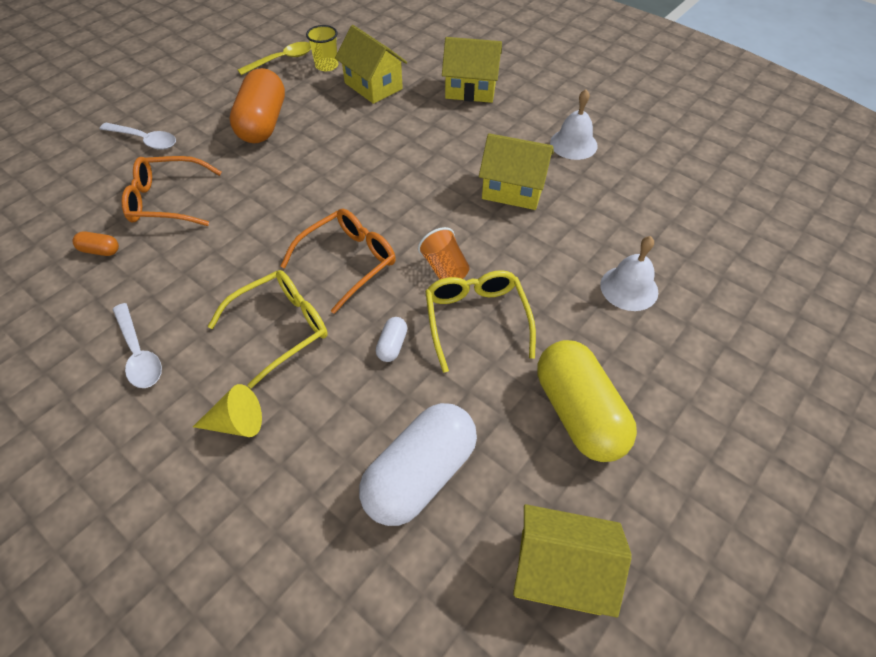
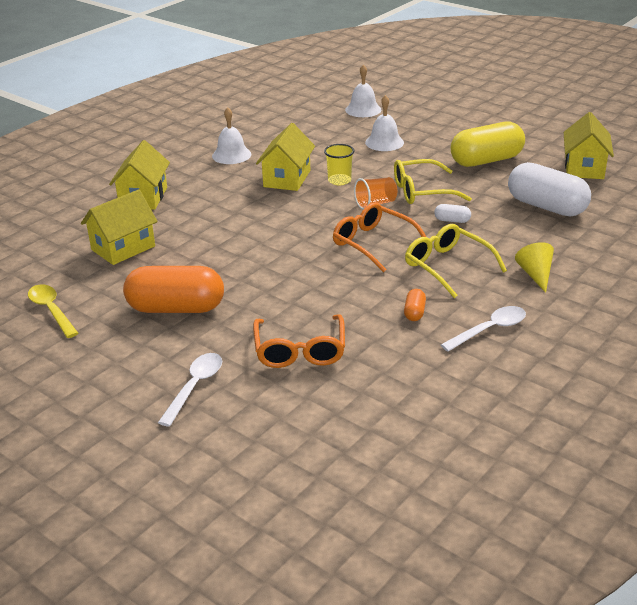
camera: 90 degrees left, 20 degrees down
(100, 250) = (374, 379): orange capsule -> orange capsule (414, 312)
(326, 65) = (74, 279): yellow cup -> yellow cup (339, 180)
(742, 269) = (363, 109): none -> white bell

